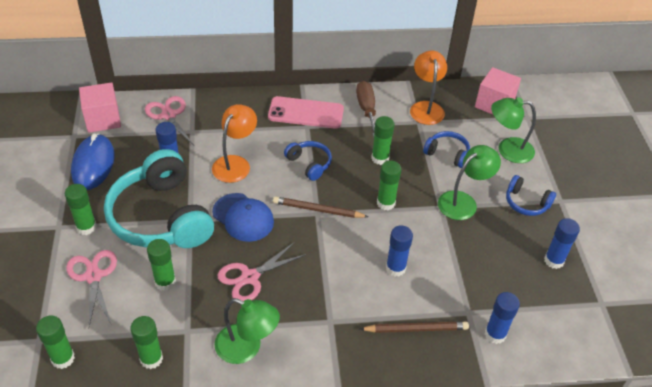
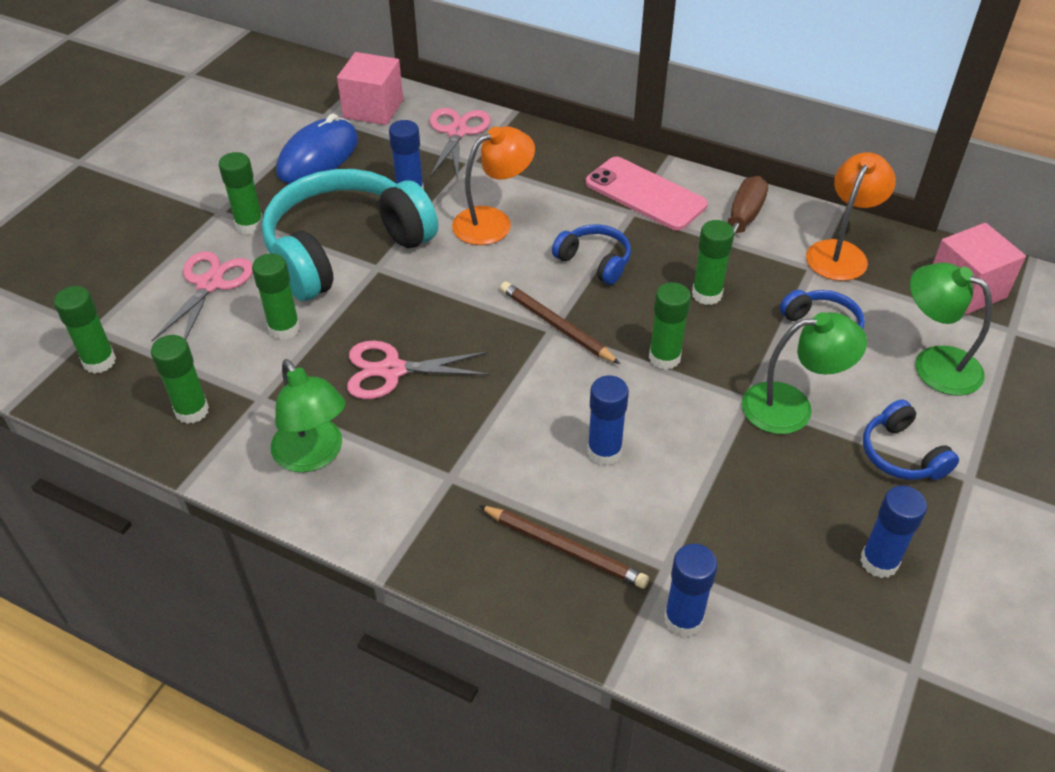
camera: 35 degrees right, 0 degrees up
(161, 217) = (345, 249): turquoise headphones -> turquoise headphones turned 45 degrees clockwise
(243, 217) = (446, 292): blue cap -> none
(309, 164) = (594, 261): blue headphones -> blue headphones turned 45 degrees counterclockwise

